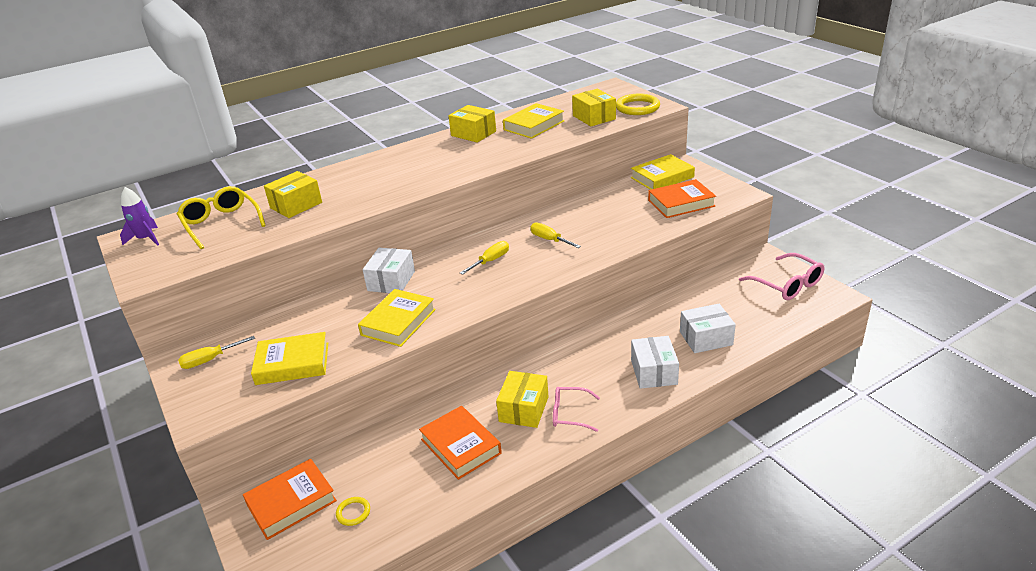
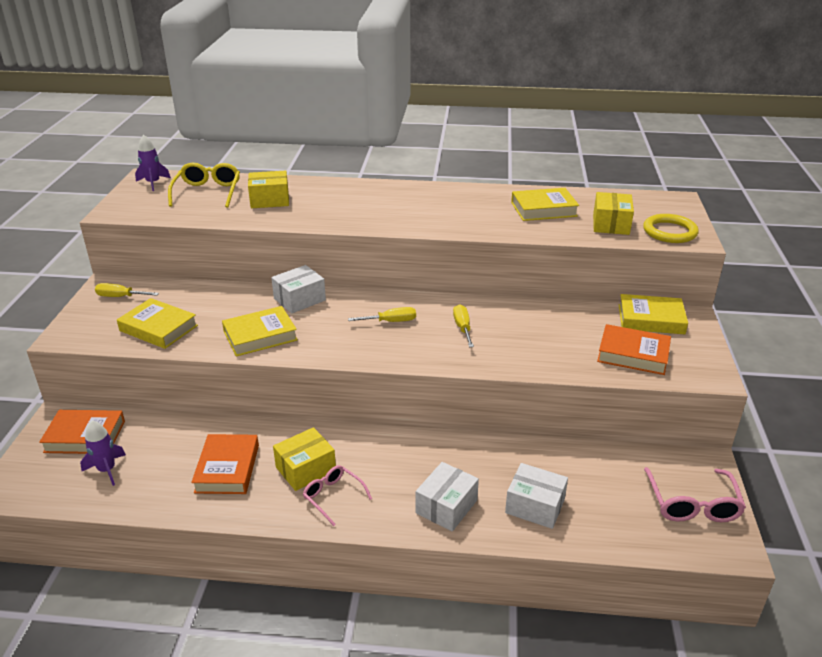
camera: 35 degrees right, 0 degrees up
(353, 512) = (107, 470): yellow ring -> purple rocket
(473, 133) = (481, 195): yellow box -> none

